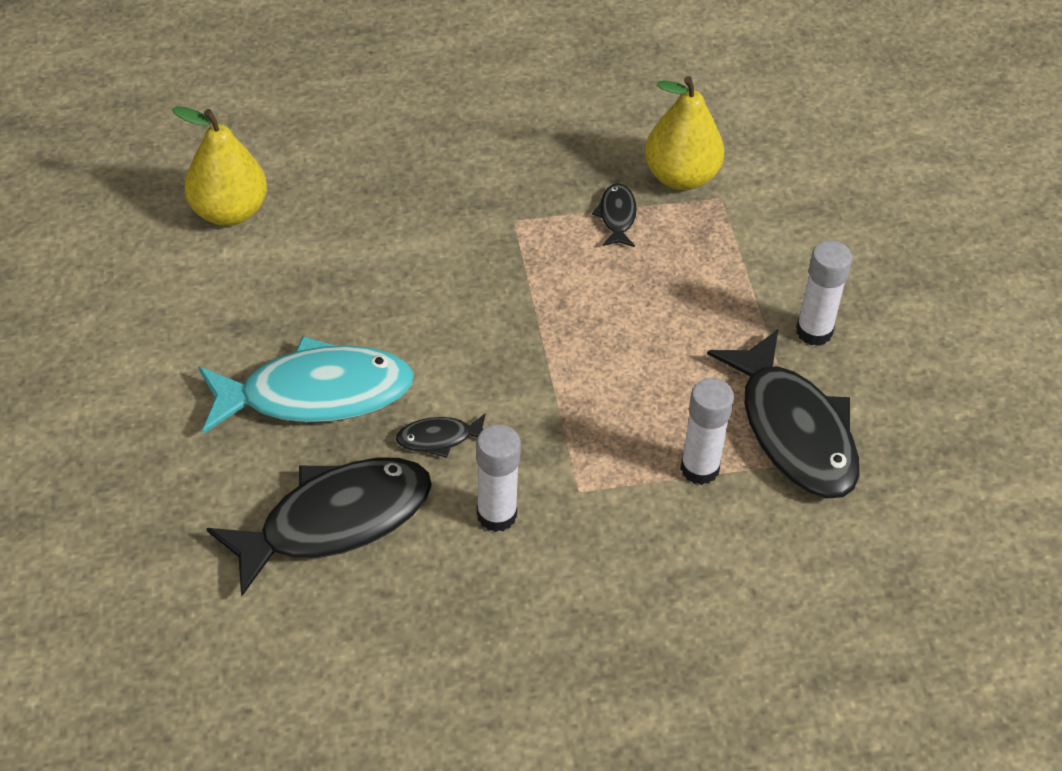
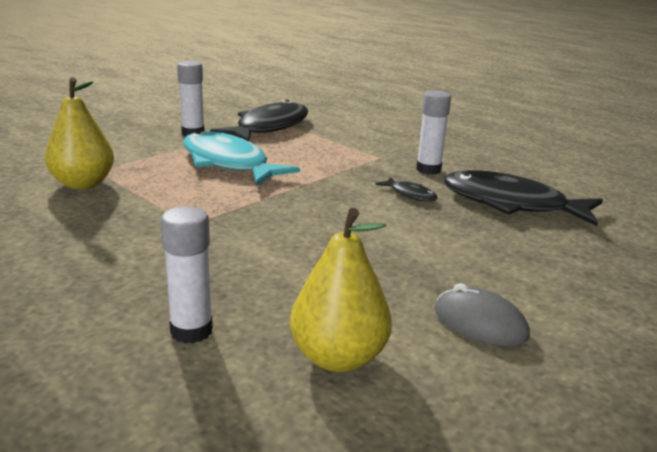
camera: 125 degrees left, 25 degrees down
(183, 314) = (480, 323): none -> grey mouse
(316, 394) = (447, 239): turquoise fish -> turquoise fish (228, 163)
(617, 216) = (148, 193): black fish -> none
(699, 468) = (323, 139): white glue stick -> white glue stick (191, 331)

